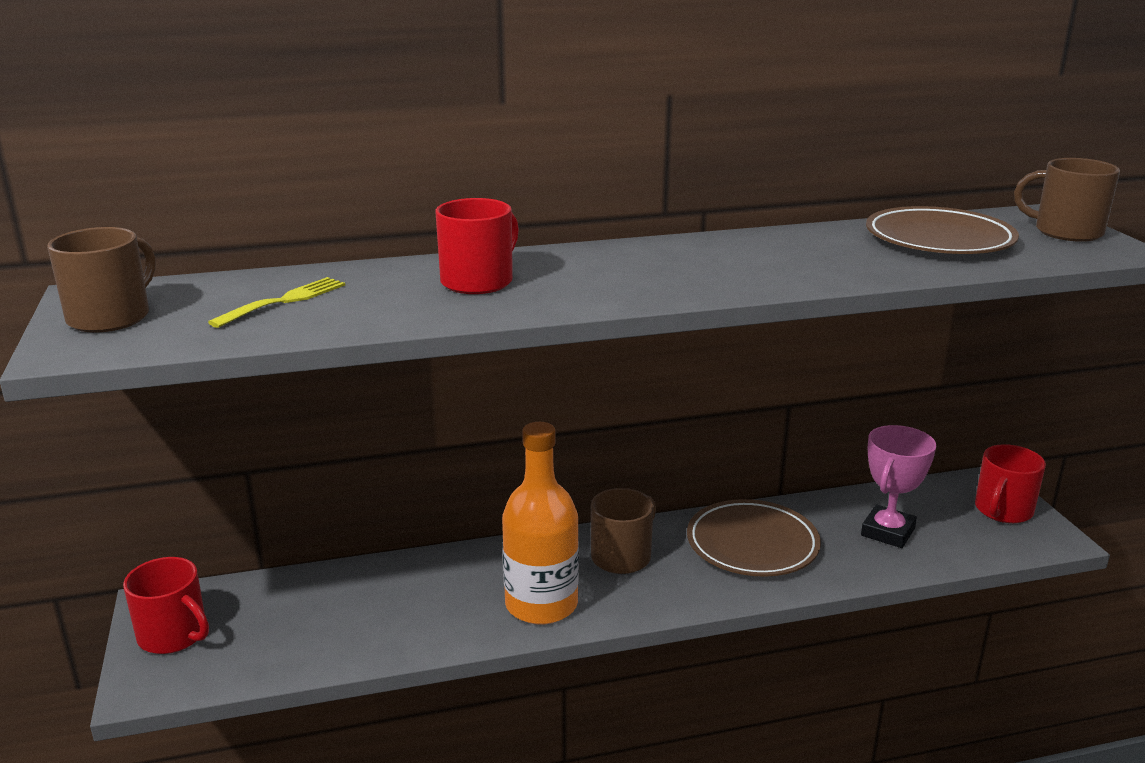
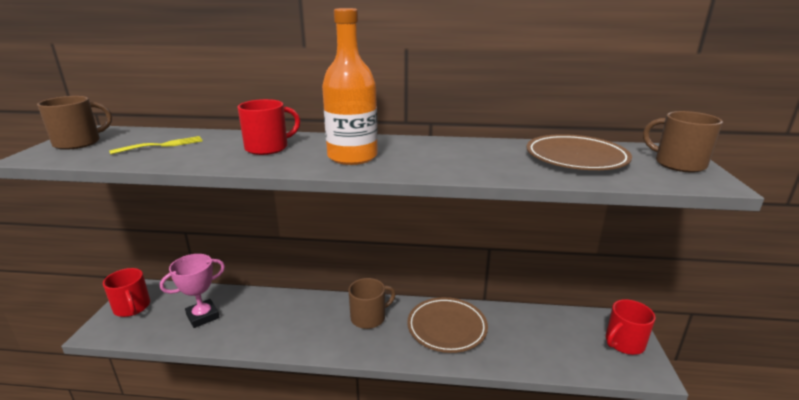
camera: 20 degrees right, 0 degrees up
(541, 604) = (306, 336): orange bottle -> orange bottle (352, 157)
(888, 532) = (536, 339): pink trophy -> pink trophy (203, 316)

